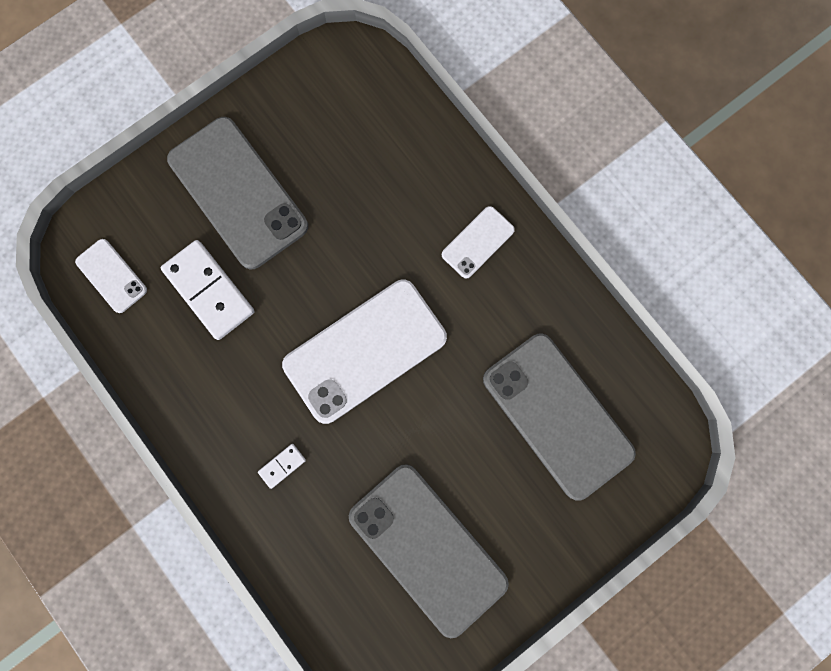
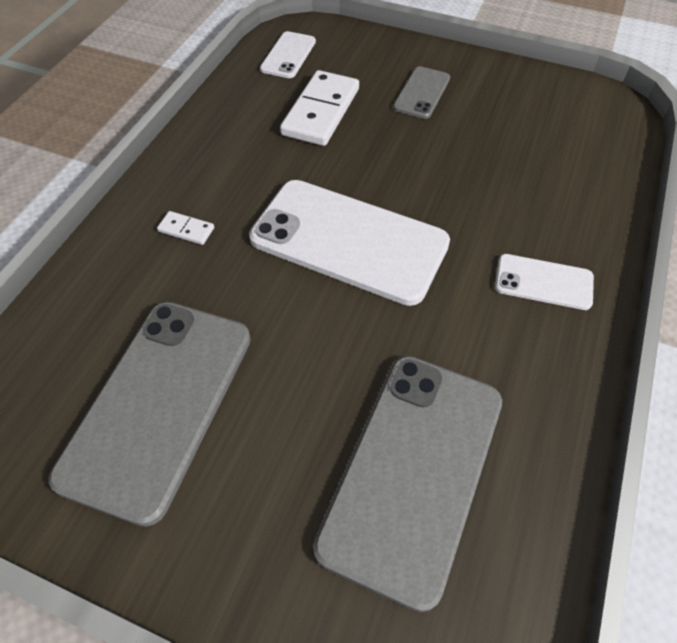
camera: 60 degrees right, 25 degrees down
(238, 193) = (422, 93): grey phone -> grey phone, size x0.48

